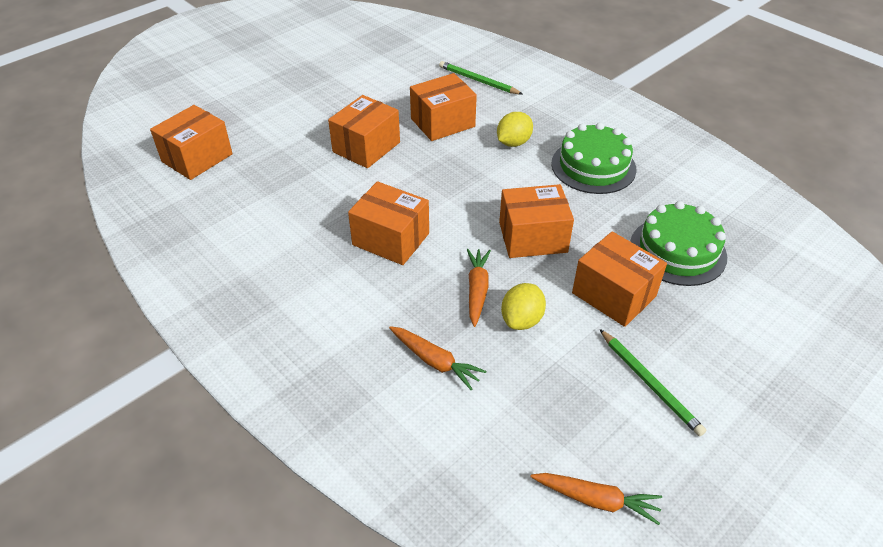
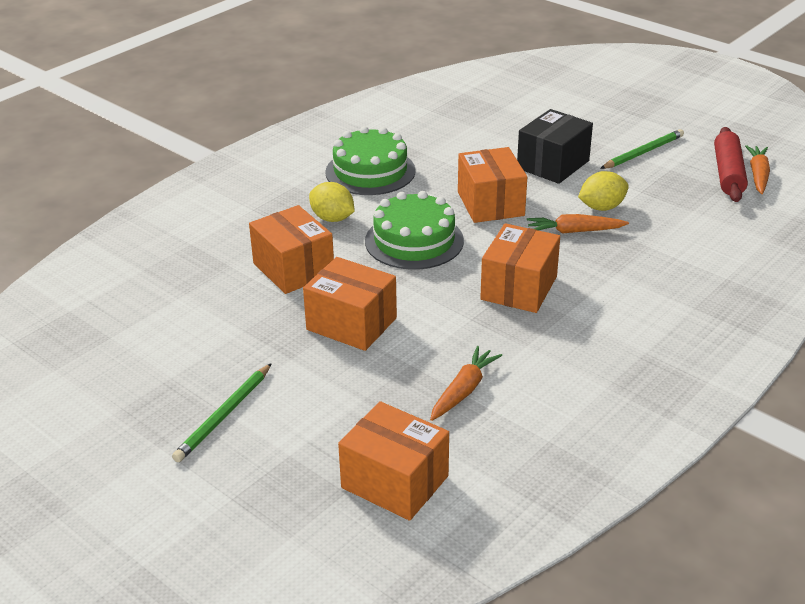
camera: 95 degrees left, 10 degrees down
(435, 361) = (670, 248): orange carrot -> orange carrot (464, 390)
(478, 81) = (195, 248): green pencil -> green pencil (224, 415)
(521, 320) = (601, 207): yellow lemon -> yellow lemon turned 45 degrees counterclockwise
(600, 464) = (728, 173): none -> red rolling pin
(613, 294) = (553, 164): orange box -> black box
(677, 251) = (487, 134): green cake -> green cake (414, 241)

